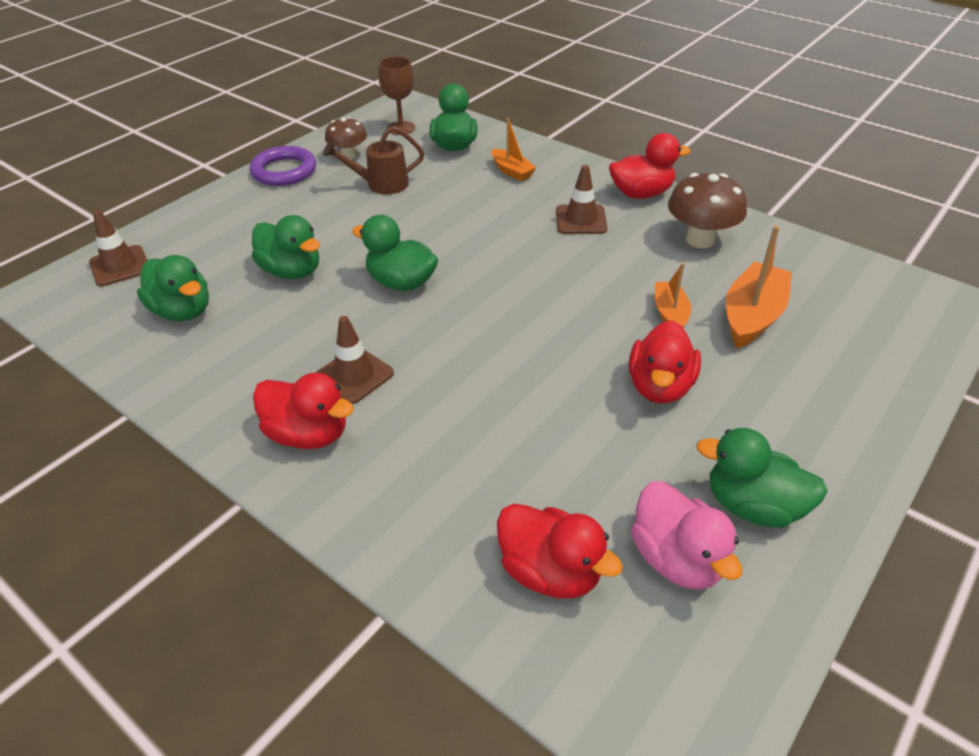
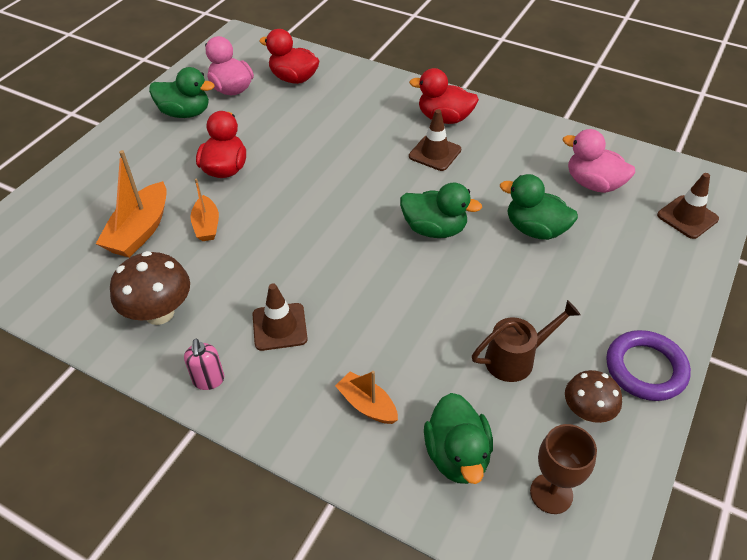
camera: 170 degrees right, 5 degrees up
(183, 311) = (593, 184): green duck -> pink duck
(641, 194) = (208, 380): red duck -> pink soap dispenser

